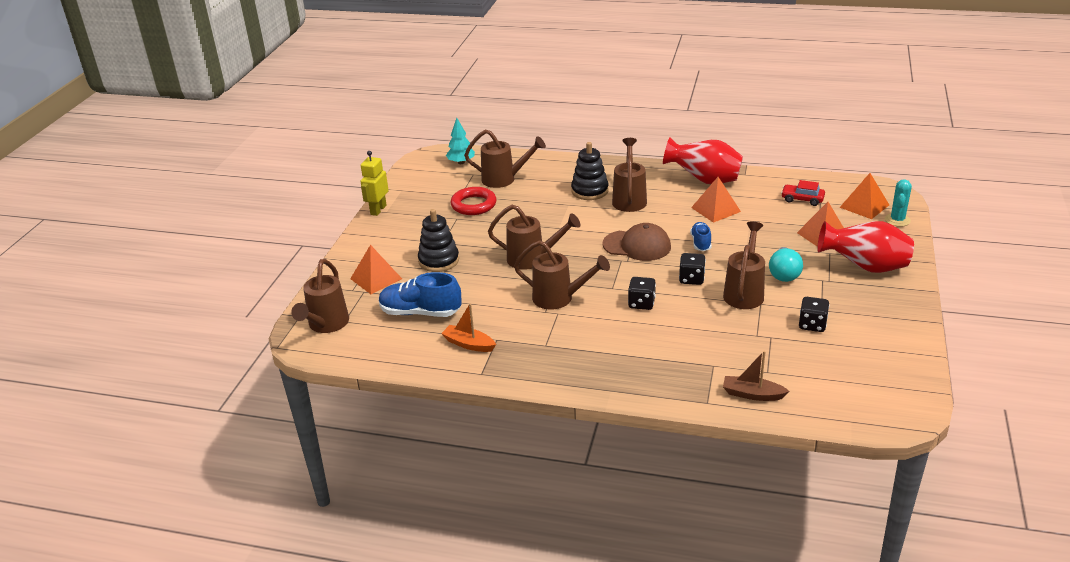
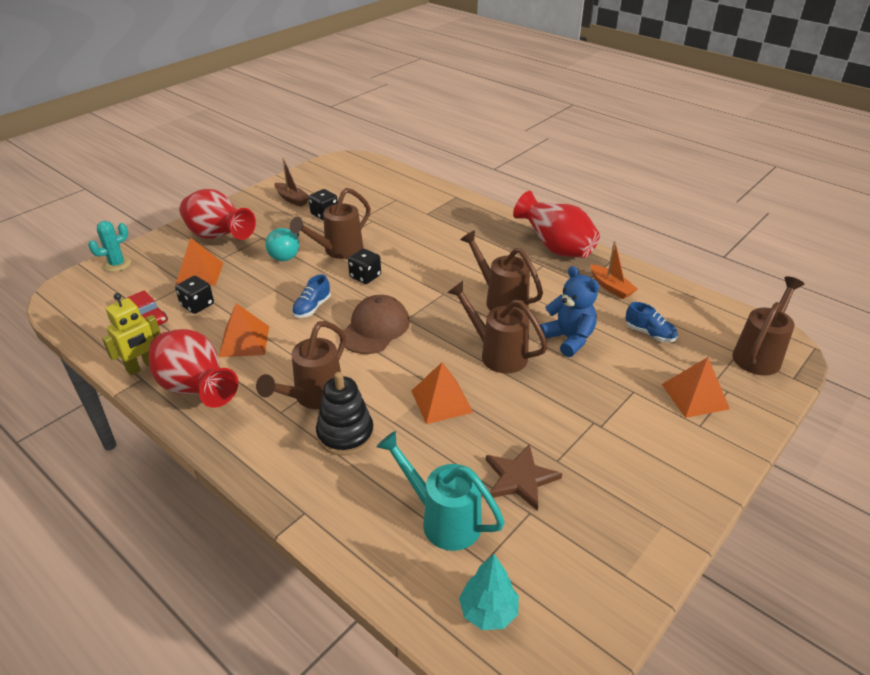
camera: 155 degrees left, 5 degrees up
(378, 210) = (676, 535): yellow robot -> yellow robot (142, 366)
(420, 312) = (649, 333): blue shoe -> blue shoe, size x0.57
(439, 261) = (608, 393): black stacking toy -> none
(473, 205) = (520, 478): red ring -> brown star
(485, 287) = (568, 339): none -> blue teddy bear
(504, 179) = (442, 519): brown watering can -> turquoise watering can
(544, 370) = (556, 248): none -> red vase
(637, 246) = (375, 328): brown cap -> brown cap turned 75 degrees clockwise
(641, 303) = (431, 271): black dice -> black dice (197, 305)
(752, 394) = (422, 192): brown boat -> brown boat (292, 199)
(784, 274) = (286, 254): turquoise light bulb -> turquoise light bulb turned 150 degrees clockwise
(864, 206) = (113, 288): orange pyramid -> orange pyramid (441, 401)

